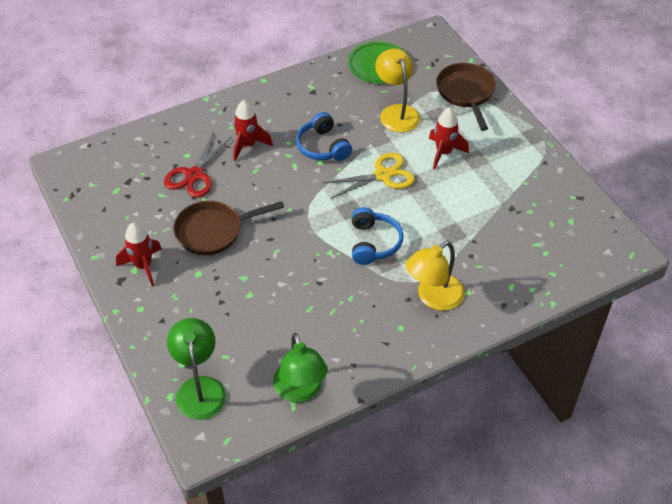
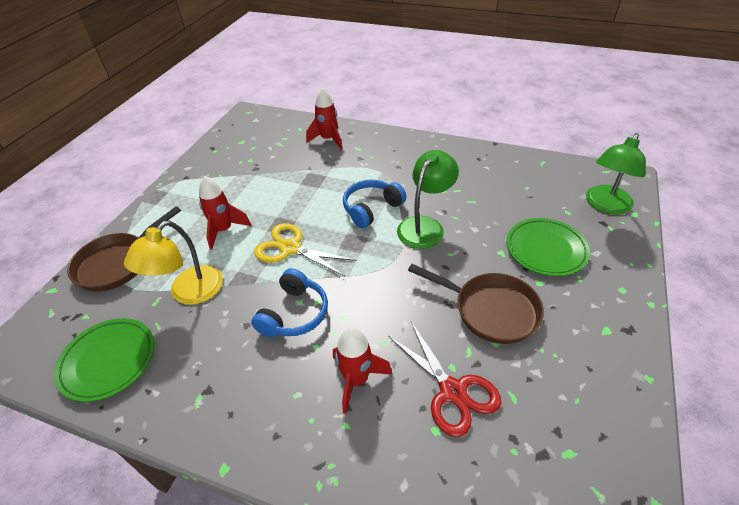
camera: 130 degrees left, 5 degrees down
(143, 266) = (593, 326): red rocket -> red rocket (328, 139)
(194, 175) = (452, 391): red scissors -> red scissors turned 75 degrees clockwise
(214, 304) = (546, 249): none -> green plate
(300, 391) = (529, 166): green lamp -> green lamp (425, 226)
(433, 298) = (382, 158): yellow lamp -> none

